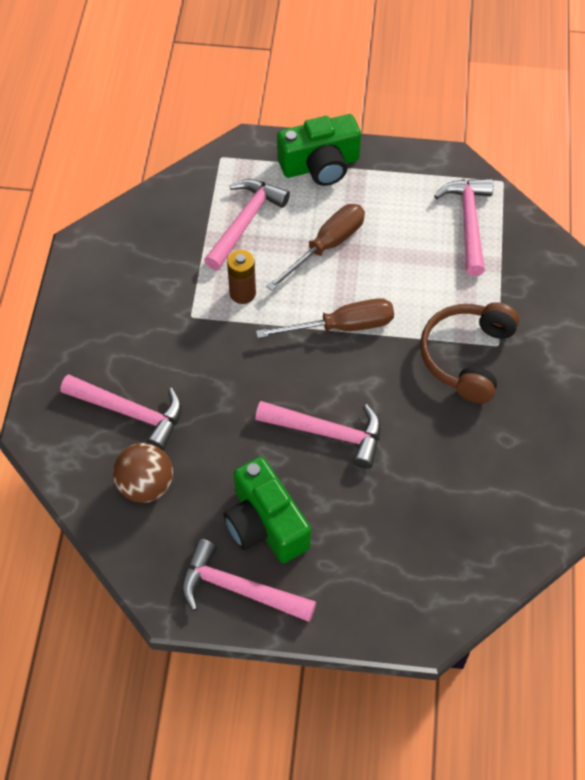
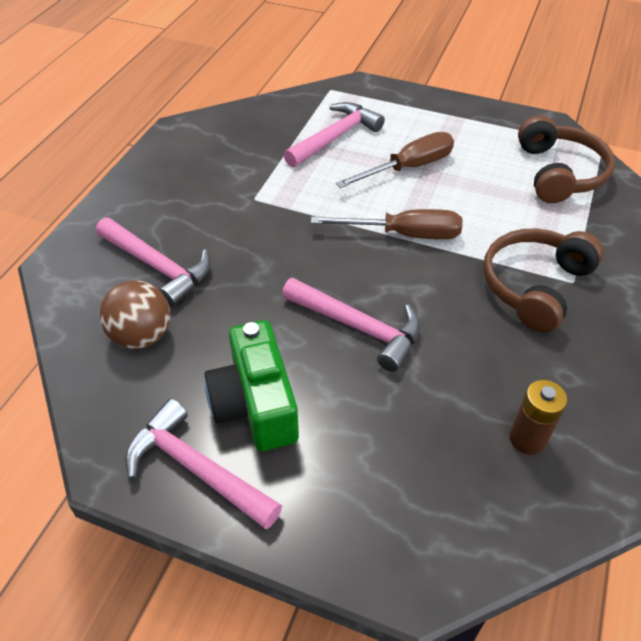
camera: 15 degrees right, 10 degrees down
(242, 293) = (312, 190): brown battery -> brown battery (527, 439)
(320, 165) = (421, 108): green camera -> none
(468, 222) = (559, 173): pink hammer -> brown headphones

